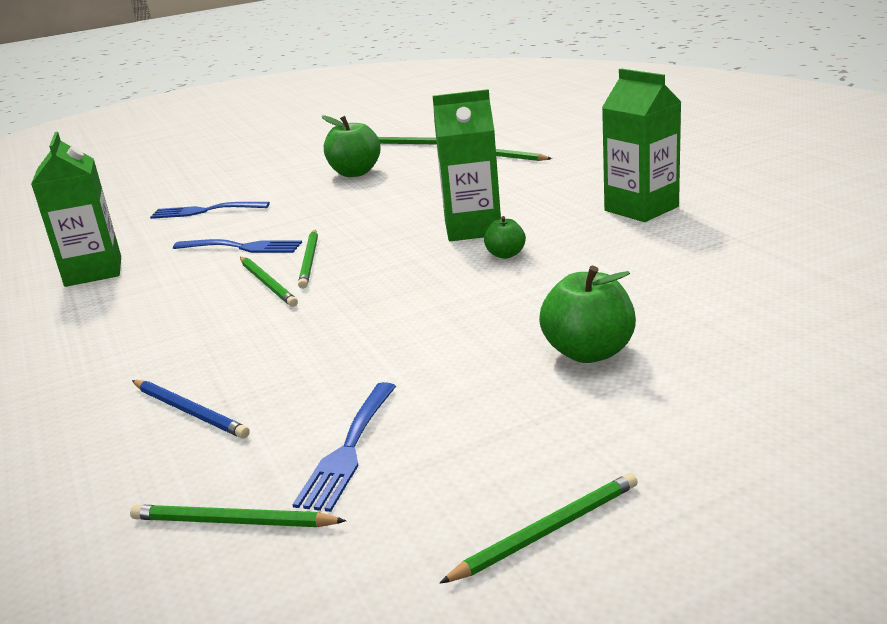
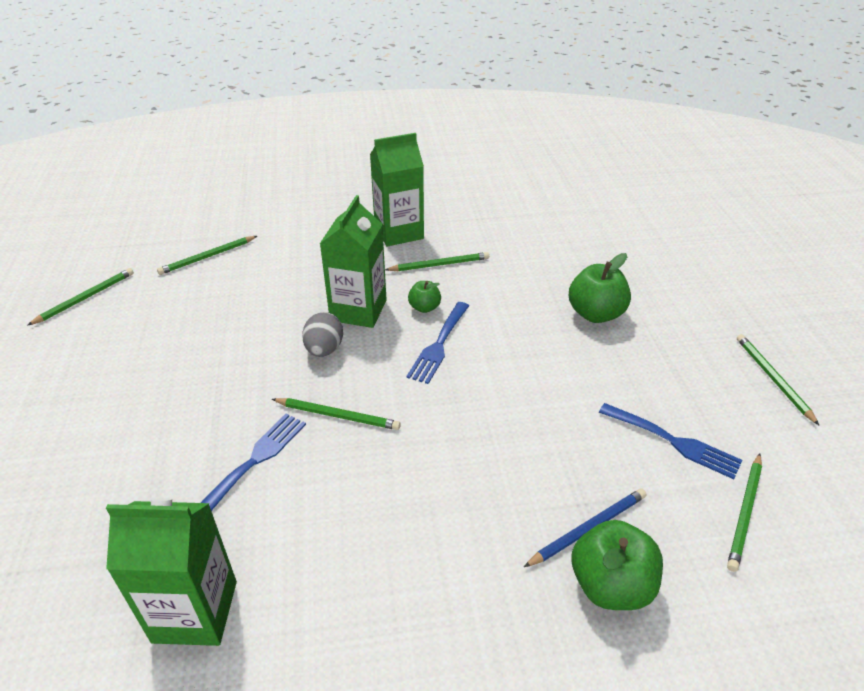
camera: 75 degrees left, 15 degrees up
(204, 211) = (98, 485): blue fork -> blue fork (439, 345)
(267, 283) = (366, 451): green pencil -> green pencil (439, 265)
(355, 173) = (128, 347): green apple -> green apple (610, 585)
(399, 232) = (324, 349): none -> grey egg

